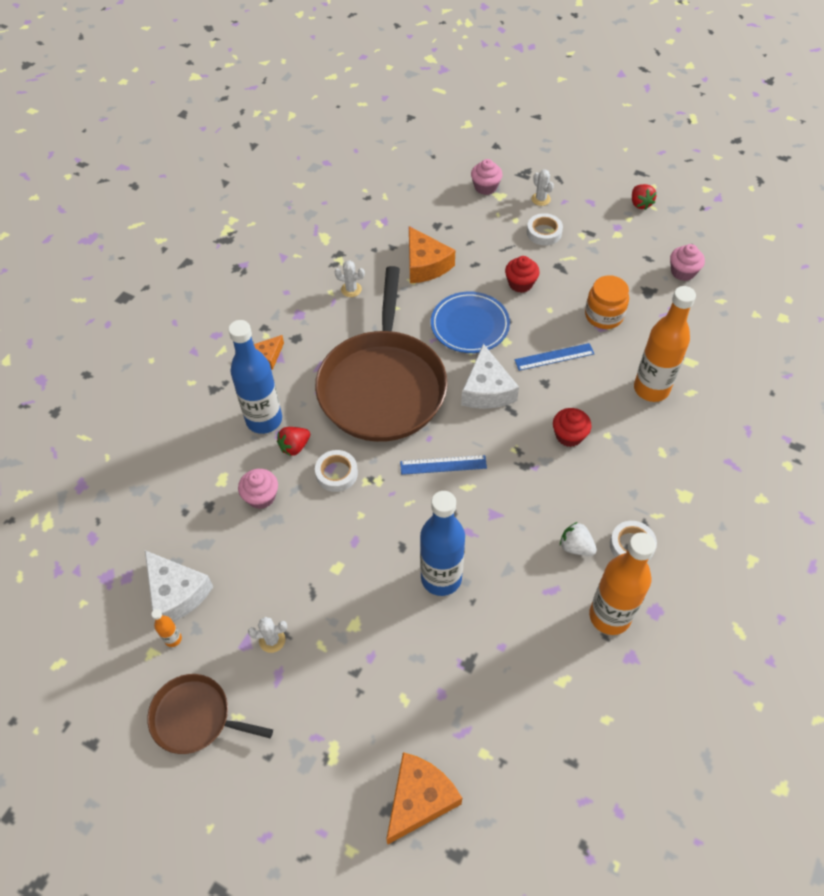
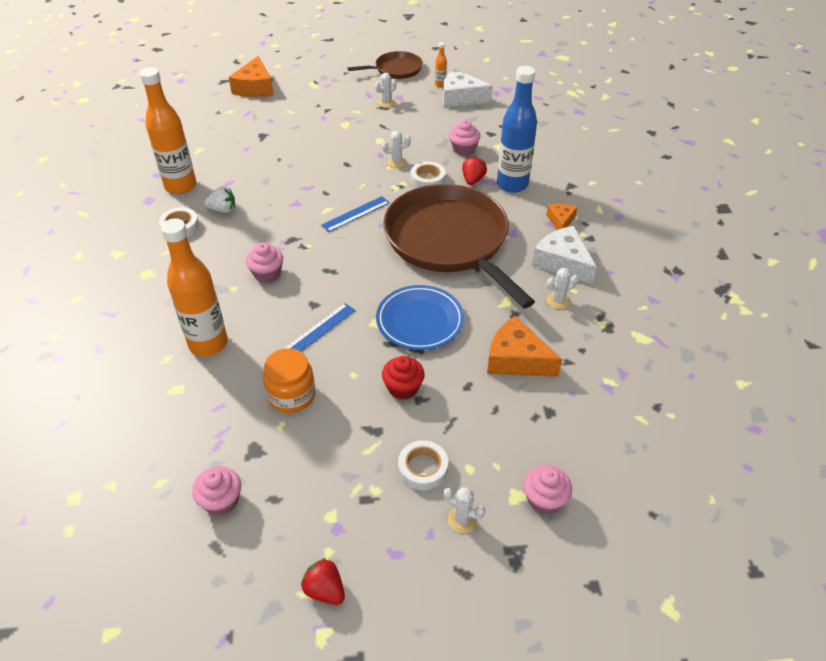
camera: 145 degrees right, 10 degrees down
(347, 517) = (396, 162): none -> white cactus
(441, 578) = (308, 160): blue bottle -> none
(487, 390) = (361, 276): white cheese -> white cheese (562, 262)
(569, 435) = (267, 273): red cupcake -> pink cupcake

